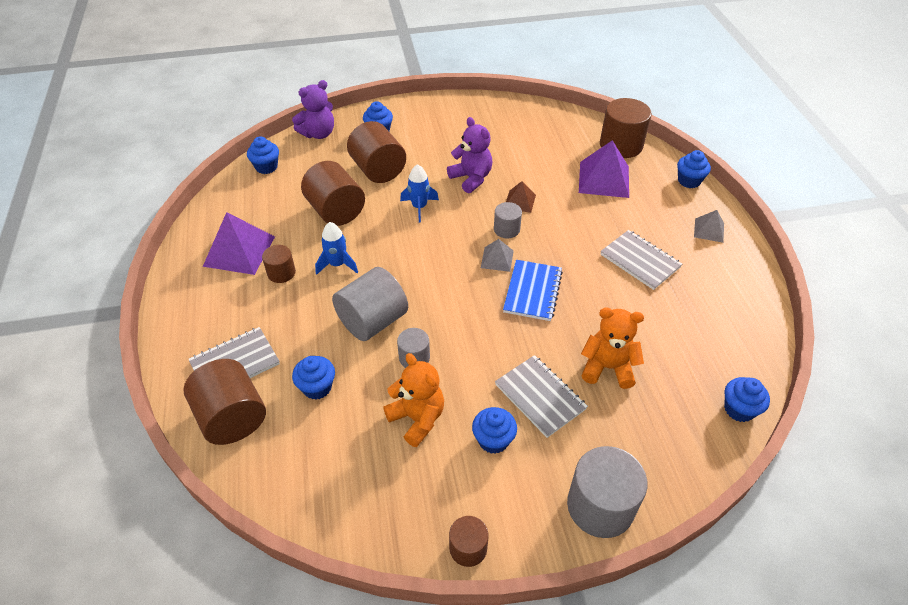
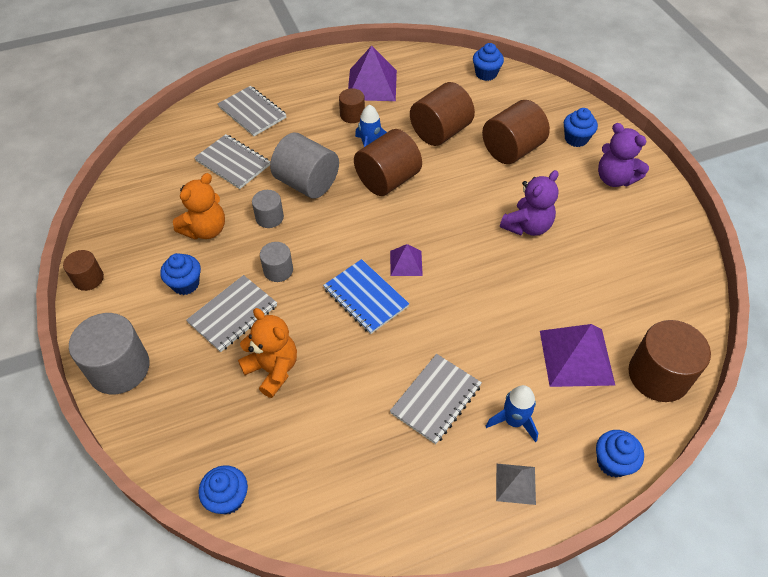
camera: 80 degrees right, 5 degrees up
(232, 417) = (202, 124): brown cylinder -> brown cylinder (387, 180)
(317, 387) = (233, 163): blue cupcake -> grey notebook
(318, 133) = (551, 96): purple teddy bear -> purple teddy bear (614, 179)
(419, 207) = (465, 190): blue rocket -> blue rocket (514, 421)
(497, 259) = (406, 263): grey pyramid -> purple pyramid
(506, 229) = (453, 266): grey cylinder -> grey cylinder (278, 270)
(520, 201) = (504, 274): brown pyramid -> none
(532, 291) = (365, 297): blue notebook -> blue notebook turned 45 degrees clockwise
(607, 367) = (272, 369): orange teddy bear -> orange teddy bear turned 45 degrees counterclockwise

